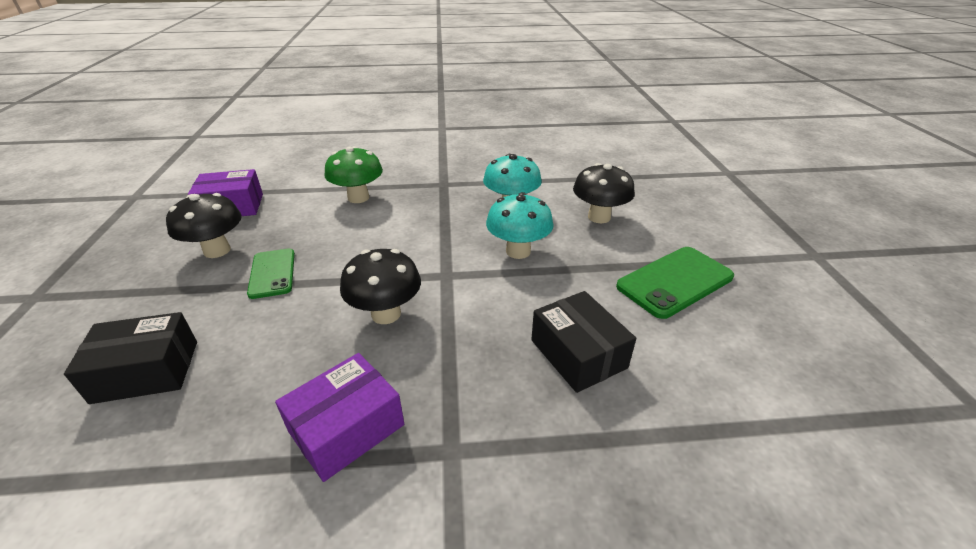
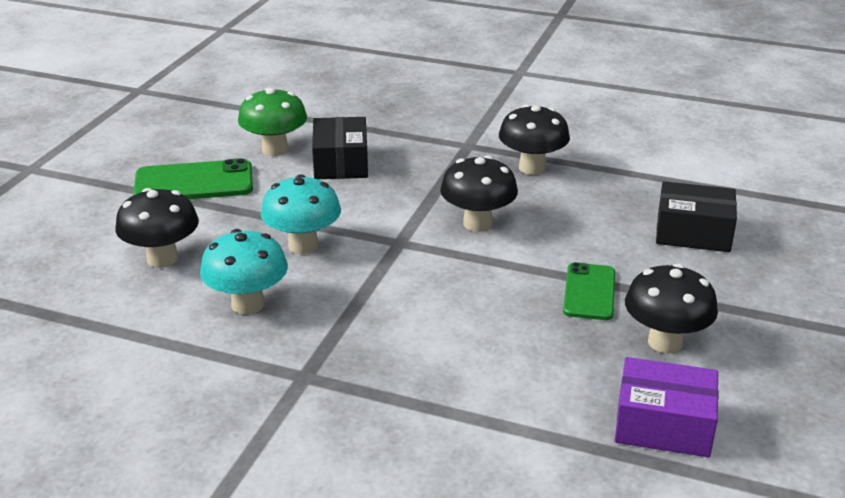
camera: 155 degrees left, 5 degrees down
(346, 428) = (532, 168): purple box -> black mushroom
(358, 198) = (454, 385): green mushroom -> green mushroom (275, 149)

